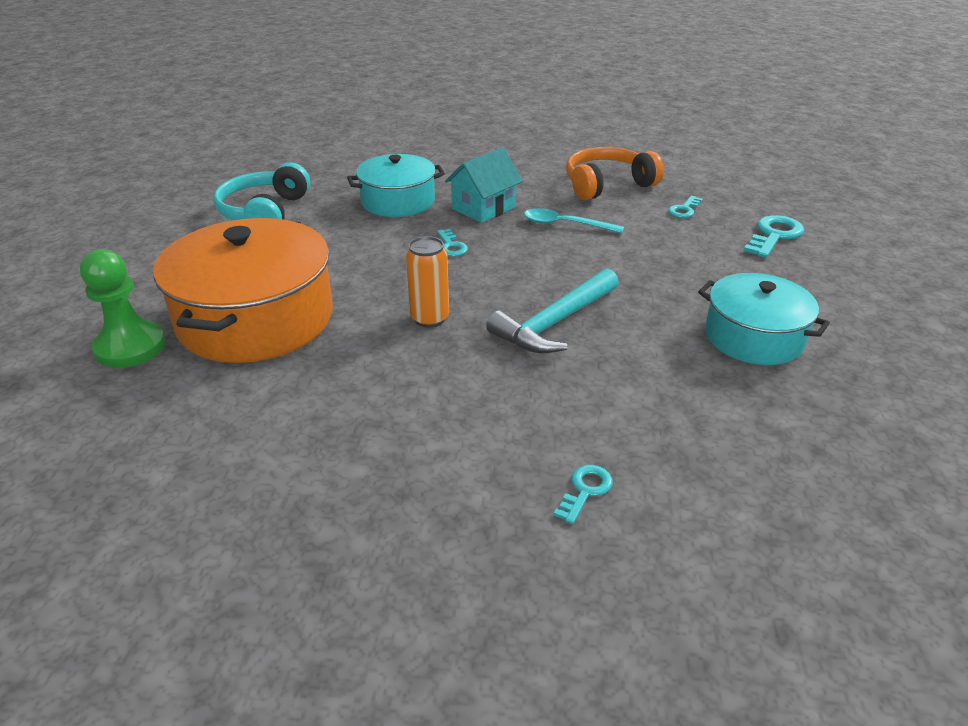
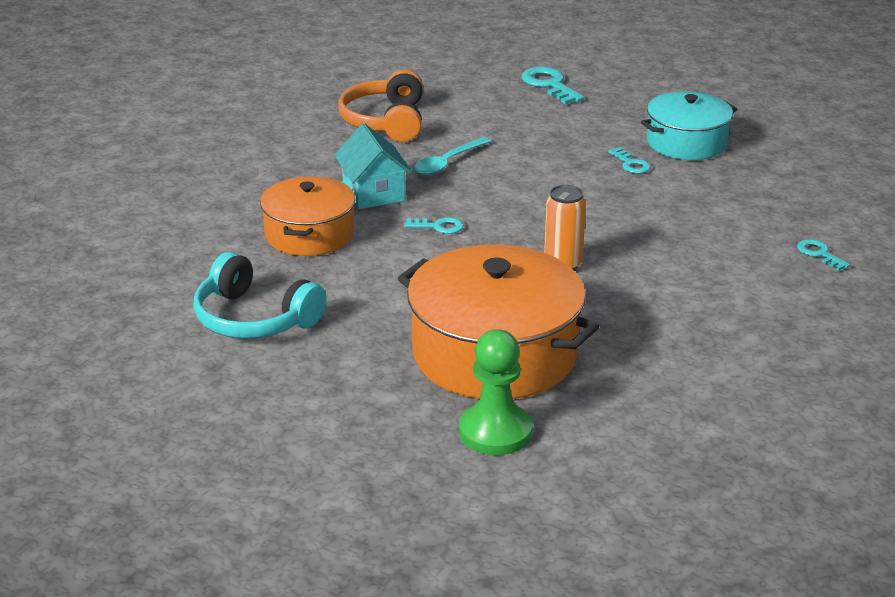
camera: 65 degrees left, 5 degrees down
(398, 201) = (309, 234): turquoise pot -> orange pot
(554, 323) = (612, 212): turquoise hammer -> none
(684, 210) = (470, 104): turquoise key -> turquoise key (631, 164)

